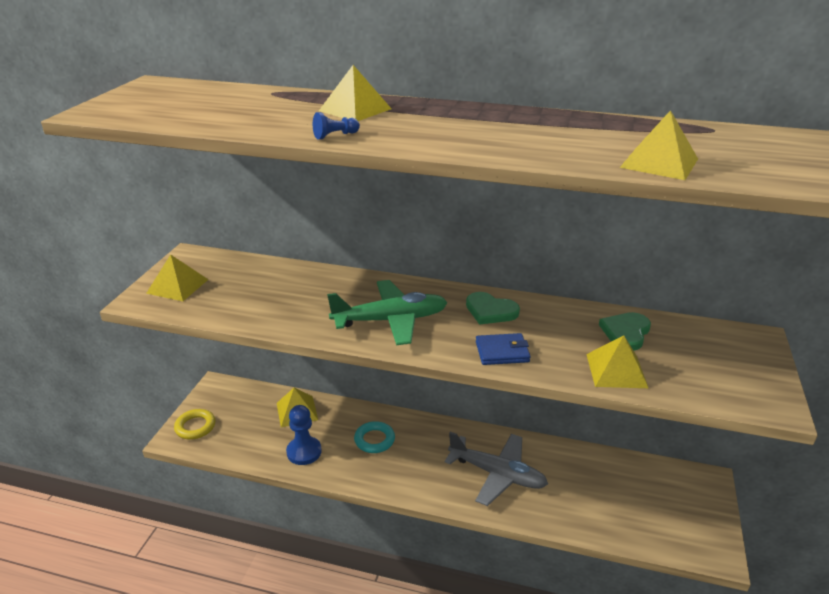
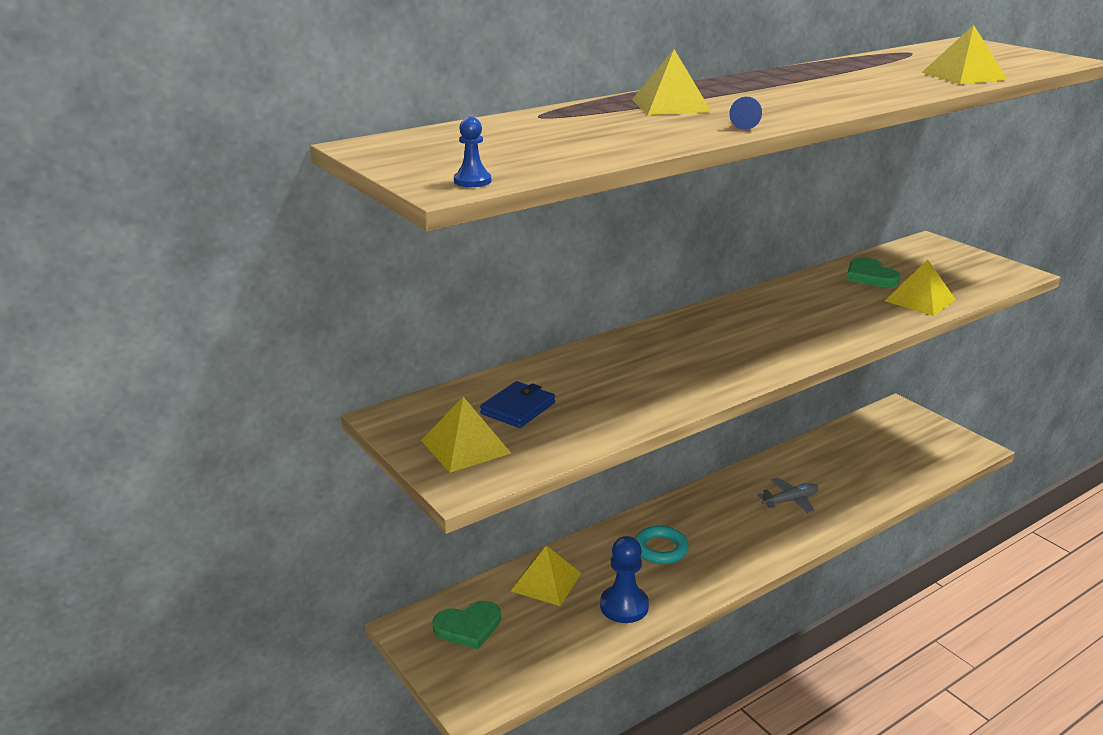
camera: 50 degrees left, 5 degrees down
(104, 115) = (472, 181): none -> blue pawn
(195, 427) = (472, 677): yellow ring -> none
(391, 320) = (724, 355): green plane -> none
(490, 311) = (768, 309): green heart -> green heart (468, 626)
(497, 474) = (790, 500): grey plane -> grey plane, size x0.54
(502, 352) = (842, 329): blue wallet -> blue wallet (518, 408)

